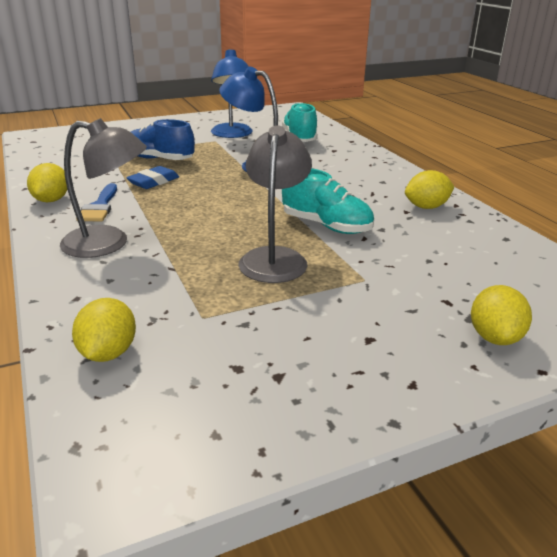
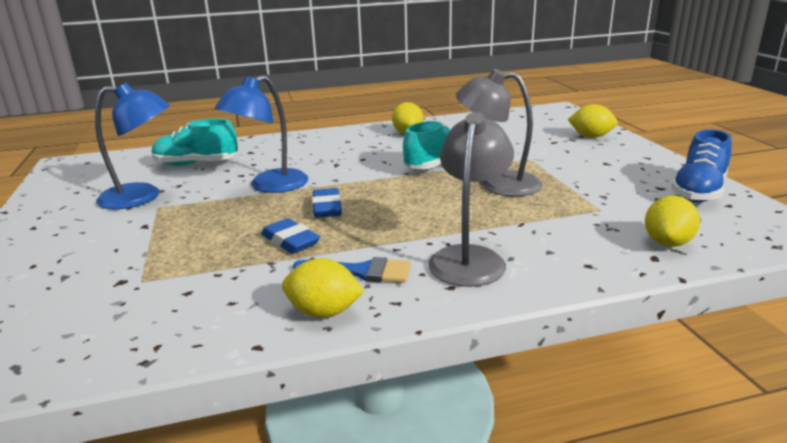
camera: 80 degrees left, 5 degrees down
(108, 353) = (667, 242): yellow lemon -> yellow lemon turned 75 degrees counterclockwise
(159, 159) = (204, 241): blue shoe -> blue shoe (698, 191)
(212, 187) = (327, 208): none -> blue eraser

